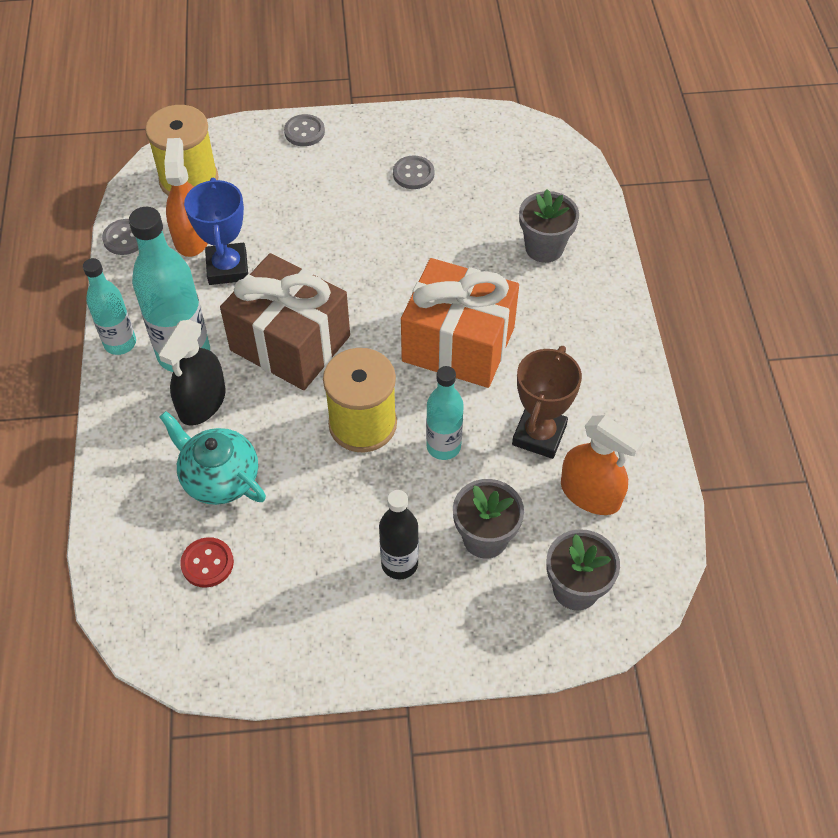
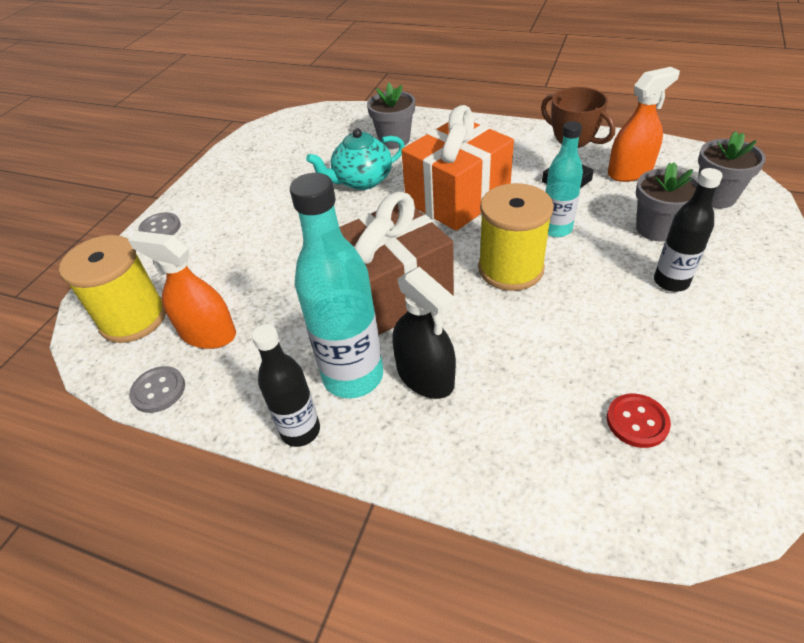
camera: 60 degrees left, 10 degrees down
(120, 343) = (300, 431): turquoise bottle -> black bottle
(219, 478) = (529, 385): turquoise teapot -> turquoise teapot (362, 181)
(227, 268) = (270, 316): blue trophy -> none
(413, 174) = (268, 181): grey button -> none

